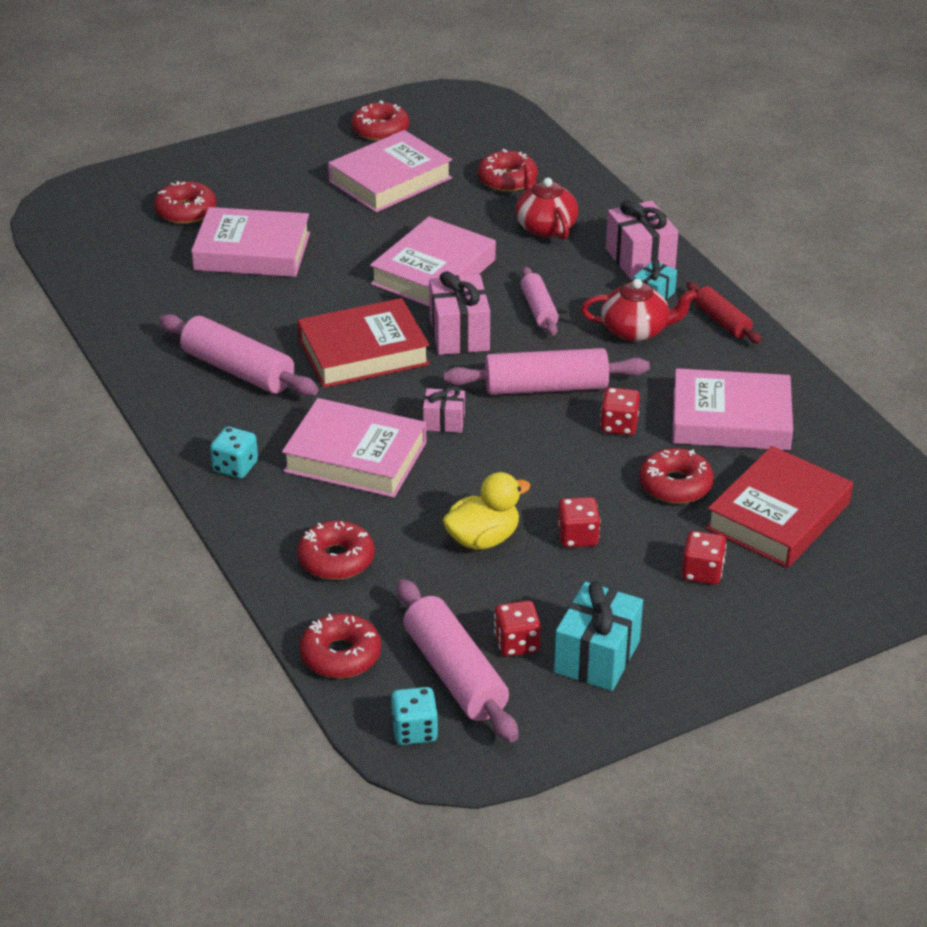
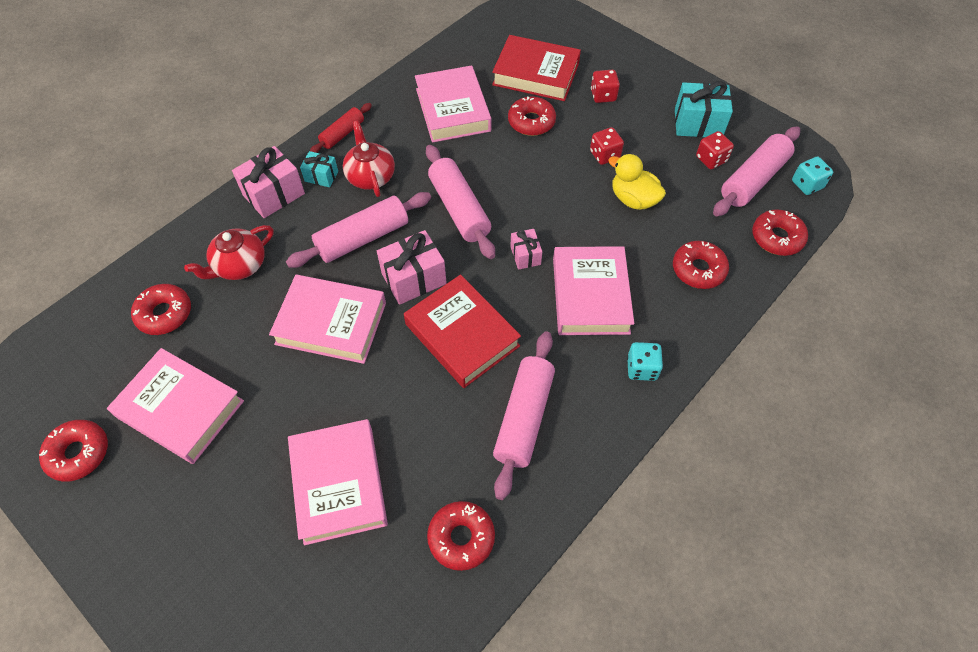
camera: 110 degrees left, 20 degrees up
(186, 211) = (279, 585): red donut -> red donut (461, 537)
(538, 309) = (363, 238): pink rolling pin -> pink rolling pin, size x1.70
(619, 426) = (485, 161): red dice -> none

